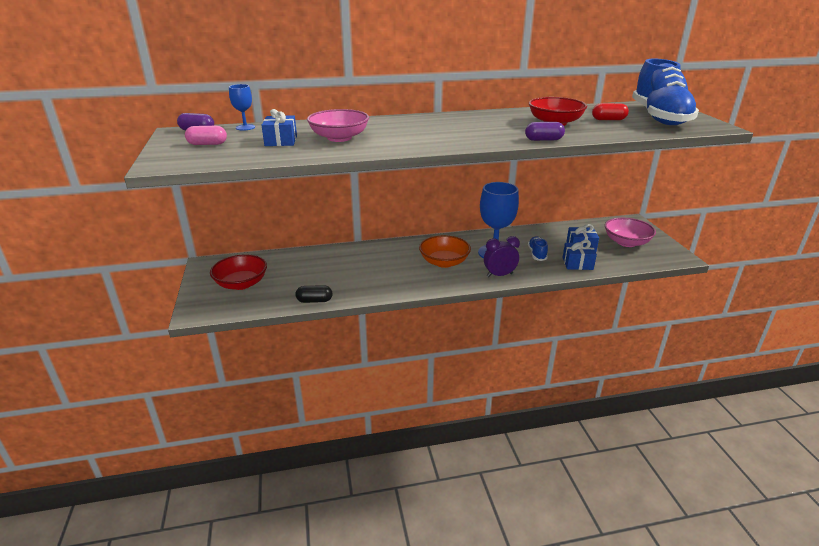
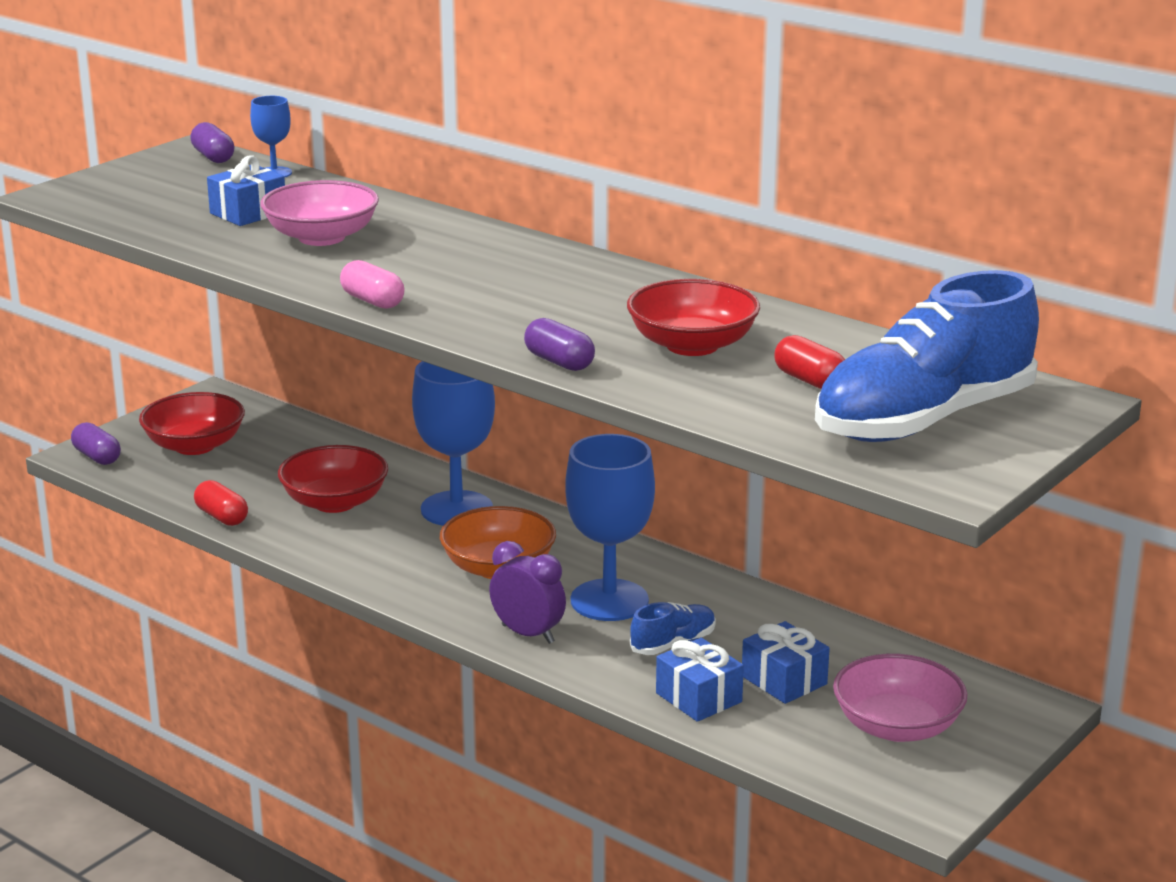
camera: 50 degrees right, 5 degrees down
(205, 310) = (97, 457): none -> purple capsule
(207, 144) = (167, 184): pink capsule -> pink capsule (373, 301)
(314, 301) = (221, 517): black capsule -> red capsule
(344, 273) = (335, 502): none -> red bowl
(389, 253) = (456, 509): none -> blue goblet

